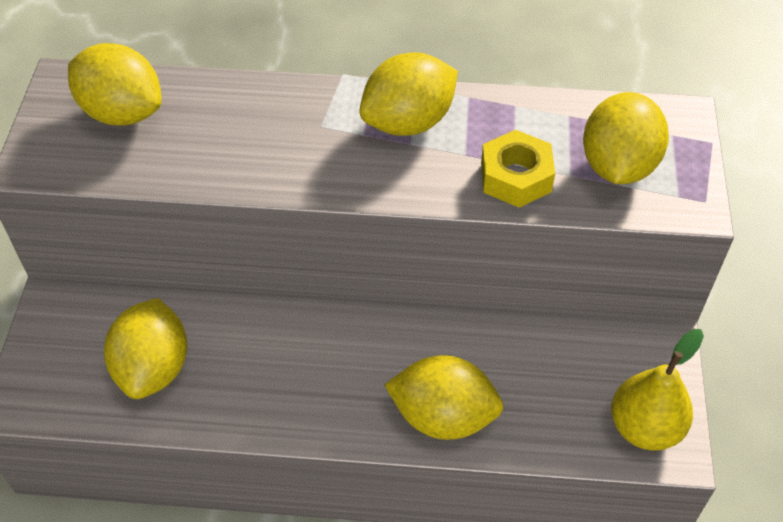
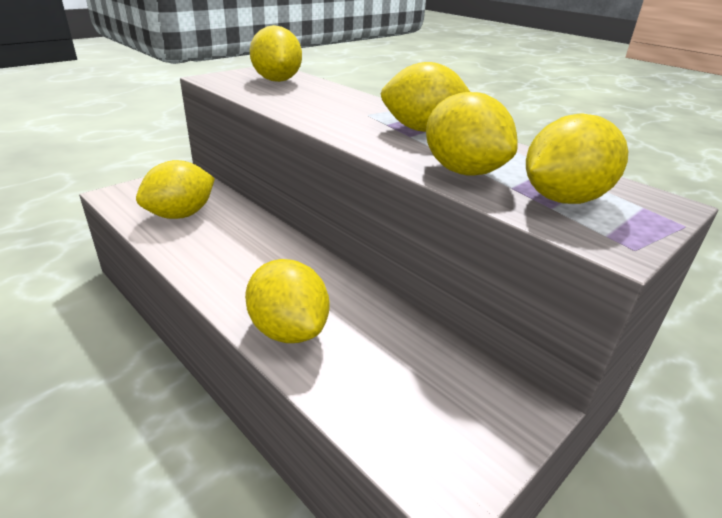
camera: 40 degrees right, 20 degrees down
(516, 177) = (463, 171): yellow nut -> yellow lemon
(645, 427) = (440, 452): yellow pear -> none

